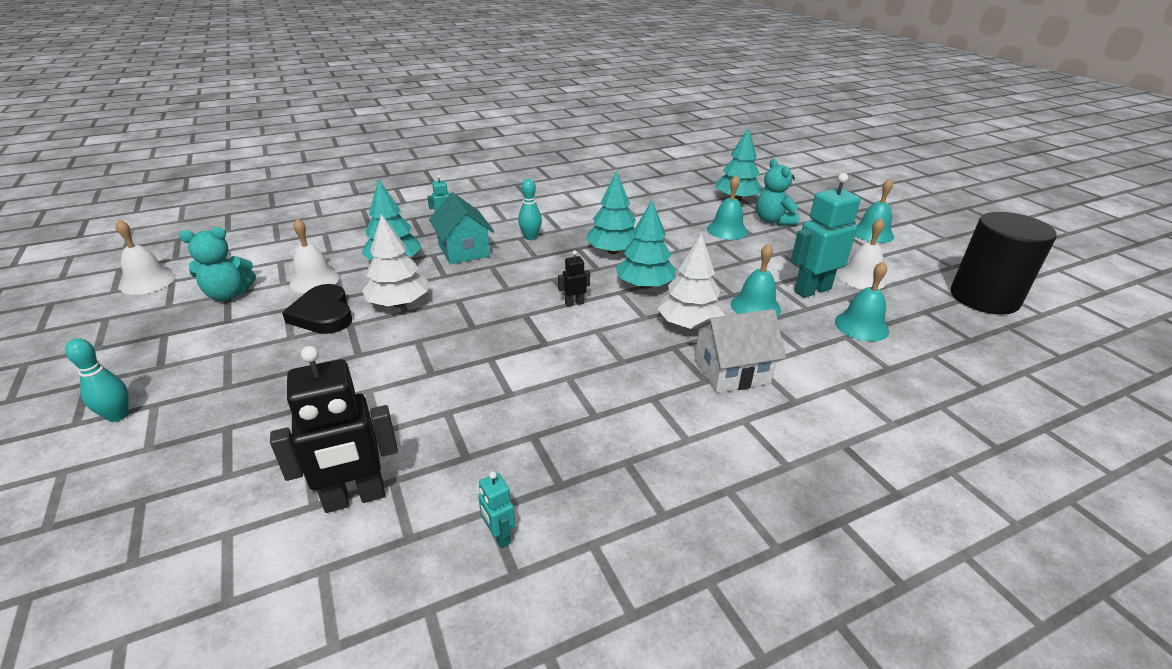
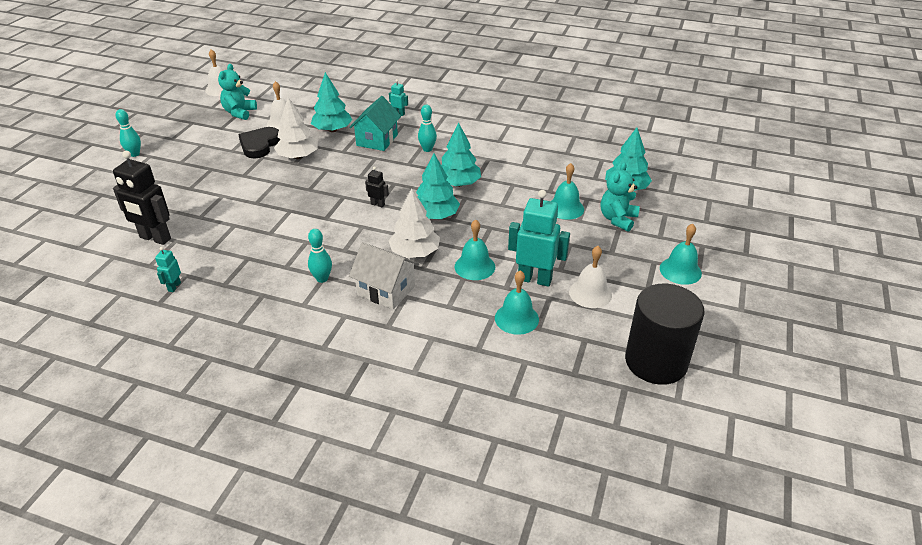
camera: 45 degrees right, 5 degrees up
(228, 294) = (239, 113): turquoise teddy bear -> turquoise teddy bear turned 75 degrees clockwise
(655, 401) = (322, 278): none -> turquoise bowling pin

